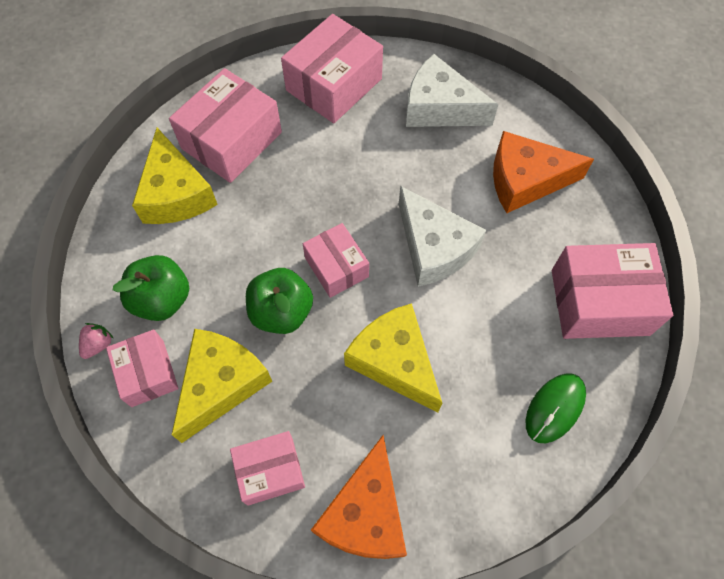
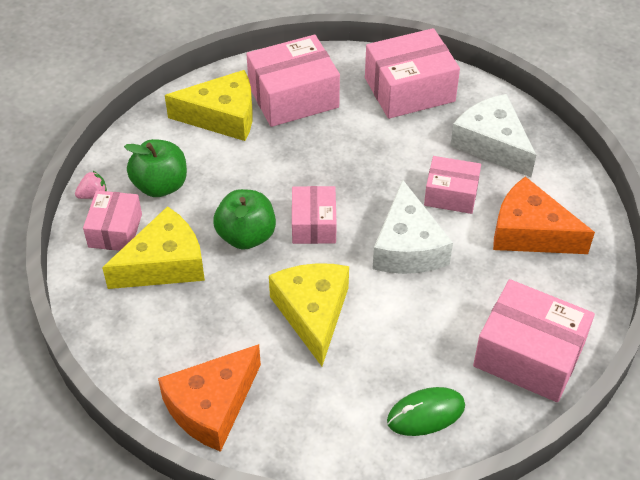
camera: 30 degrees right, 15 degrees down
(176, 193) = (222, 116): yellow cheese -> yellow cheese turned 105 degrees counterclockwise
(270, 471) = (159, 340): pink box -> pink box (451, 194)

